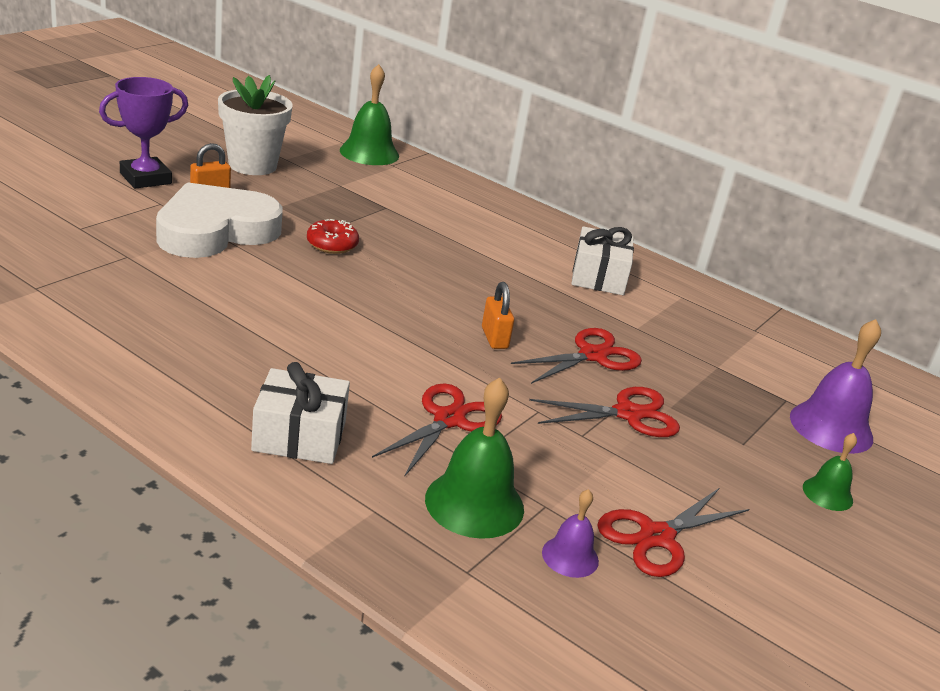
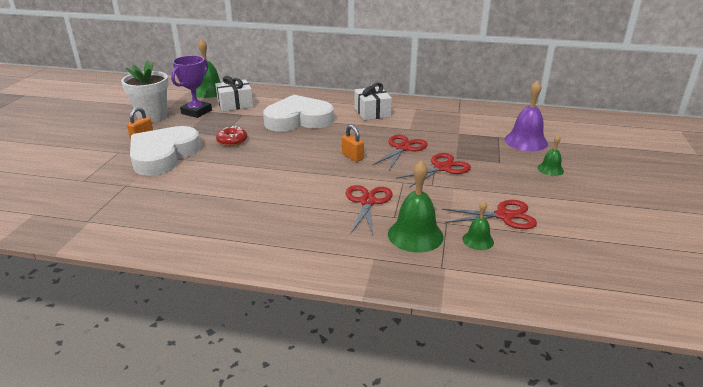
camera: 20 degrees left, 0 degrees up
(145, 178) = (97, 142): purple trophy -> purple trophy (196, 112)
(299, 436) = (304, 239): white gift -> white gift (235, 104)
(464, 246) = (298, 120): none -> white heart
(570, 556) = (478, 240): purple bell -> green bell
(657, 537) = (504, 216): red scissors -> red scissors turned 120 degrees counterclockwise

